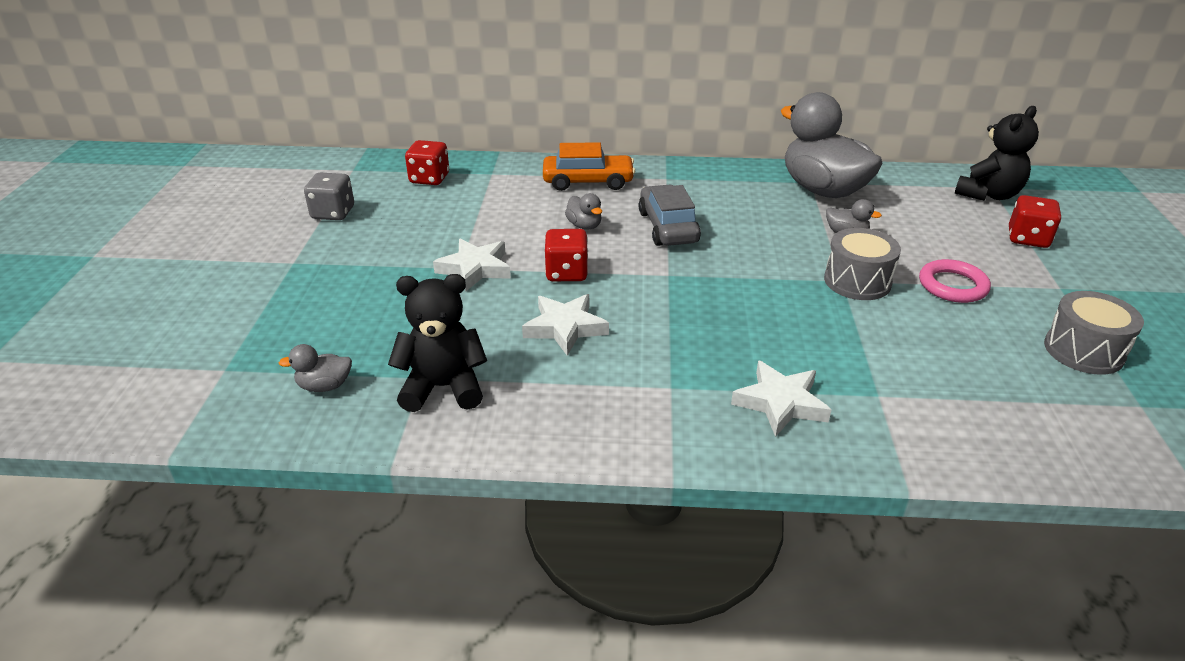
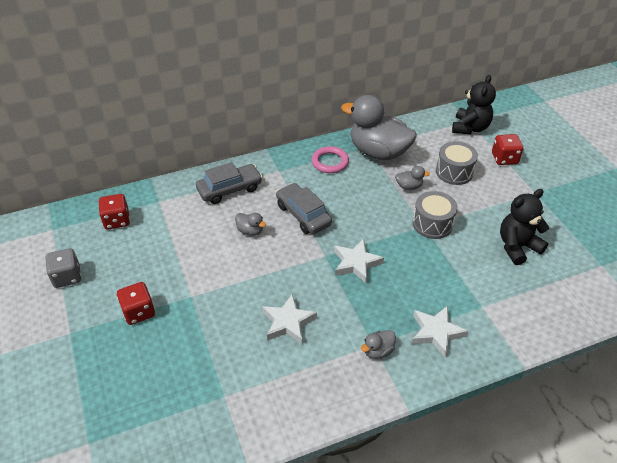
camera: 25 degrees left, 10 degrees up
(324, 386) = (167, 428): grey duck -> grey duck (378, 351)
(443, 387) = (243, 398): black teddy bear -> black teddy bear (517, 247)
(475, 269) = (202, 293): white star -> white star (356, 263)
(566, 273) = (263, 276): red dice -> red dice (139, 312)
(588, 182) = (230, 189): orange car -> grey car
(952, 285) = (482, 210): pink ring -> pink ring (330, 162)
(1083, 351) = (563, 236): grey drum -> grey drum (454, 172)

